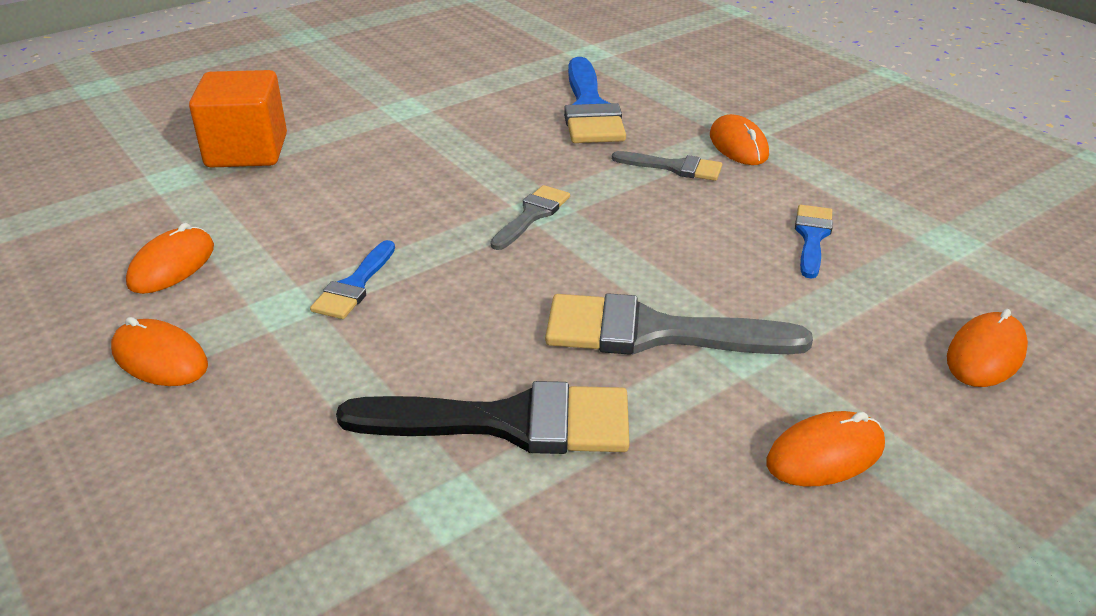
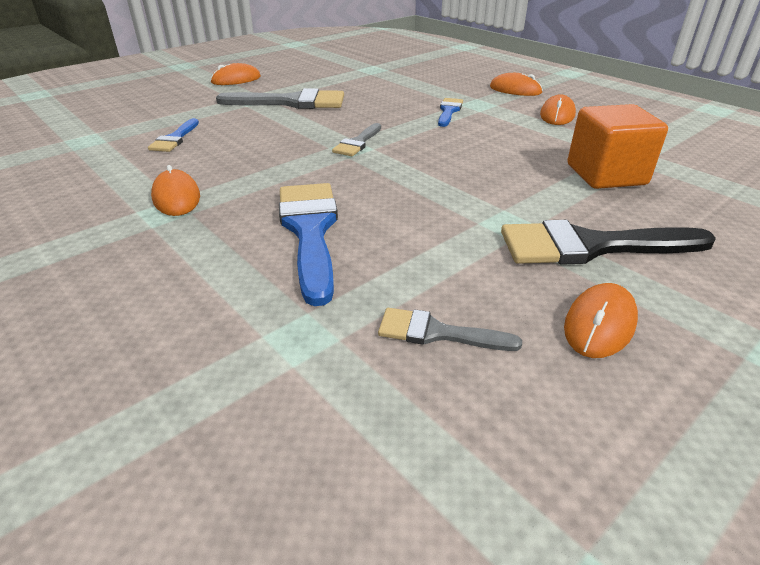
camera: 175 degrees right, 0 degrees up
(508, 422) = (357, 81): black brush -> black brush (590, 246)
(674, 167) = (245, 176): grey brush -> grey brush (437, 333)
(985, 354) = (136, 101): orange mouse -> orange mouse (599, 324)

